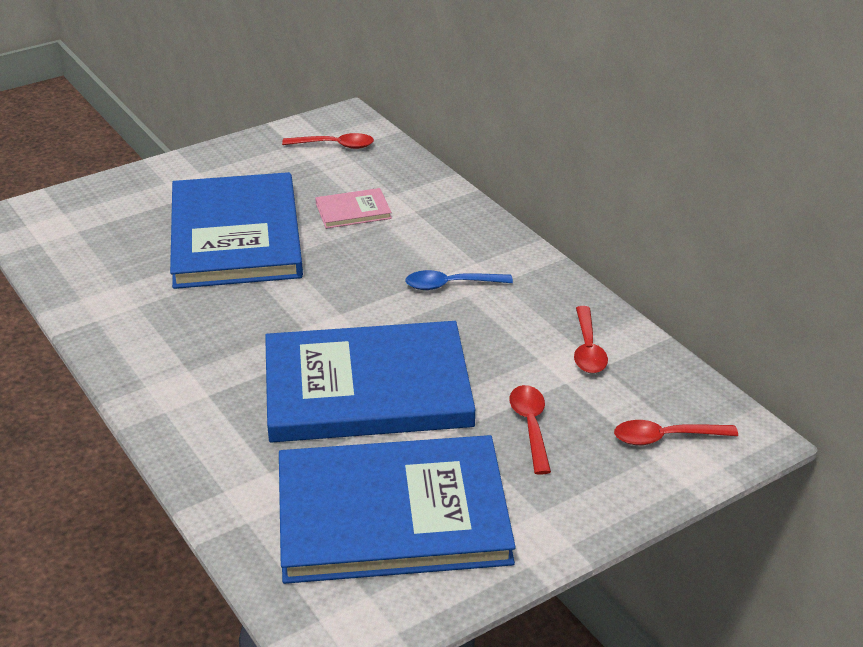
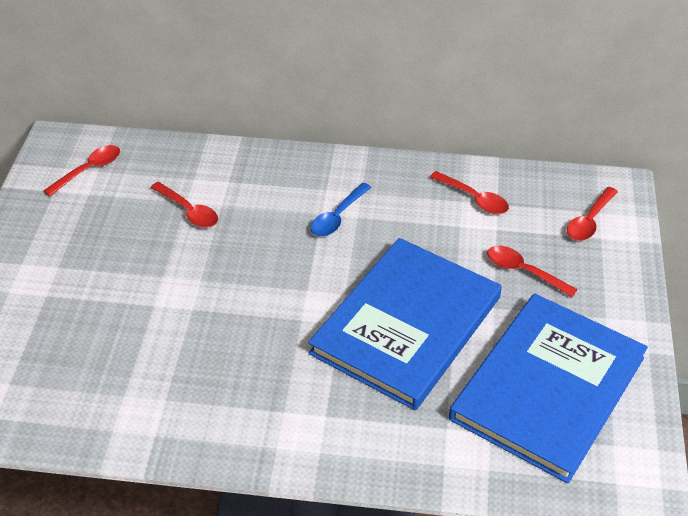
camera: 50 degrees left, 10 degrees up
(236, 235) = (140, 291): blue book -> none
(353, 211) = (189, 211): pink book -> red spoon

